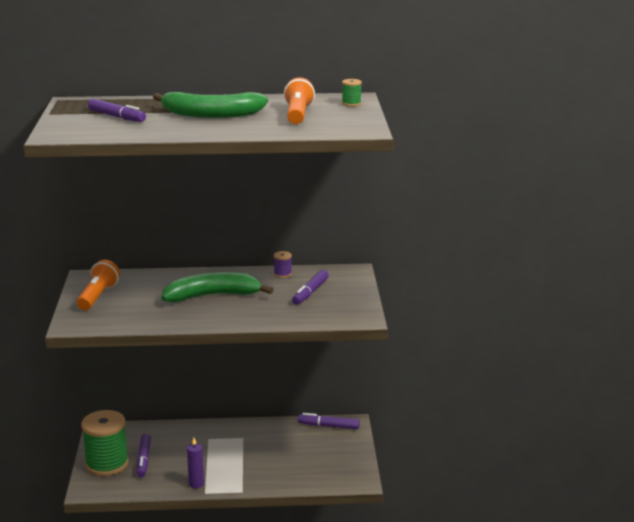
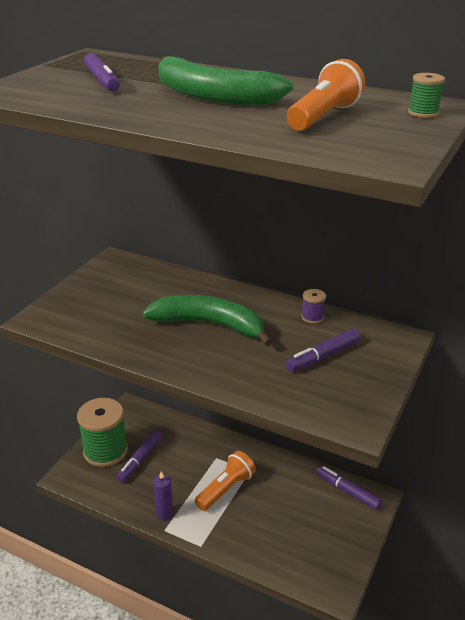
camera: 30 degrees right, 10 degrees up
(98, 296) = (98, 288): orange flashlight -> orange flashlight (226, 489)

